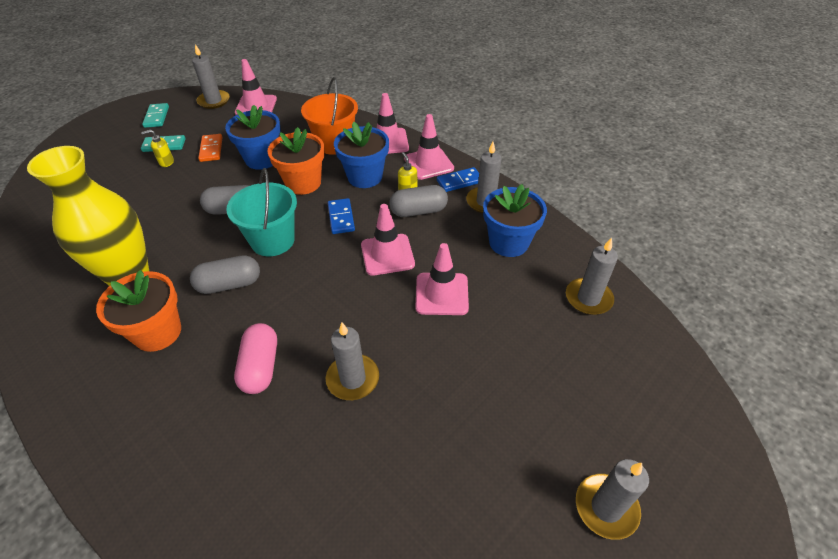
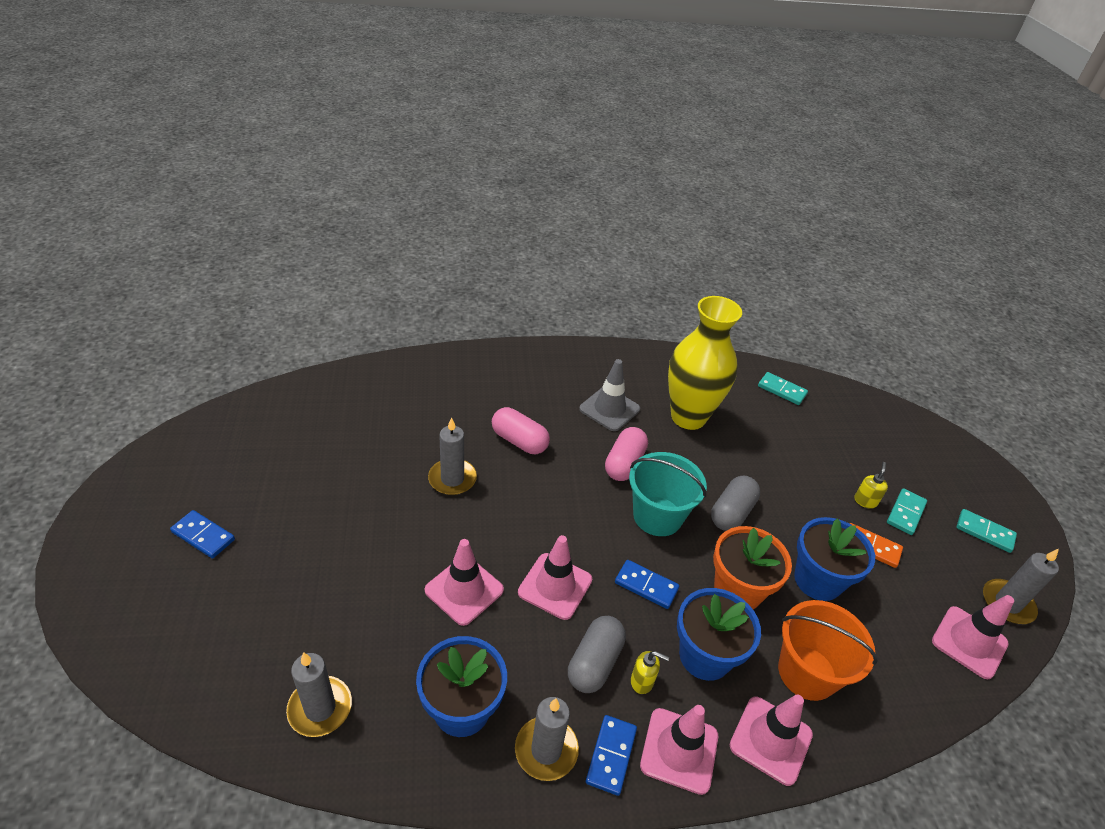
camera: 125 degrees right, 5 degrees down
(43, 240) = (781, 390): none -> turquoise domino
(158, 332) = (609, 409): orange flower pot -> grey traffic cone
(229, 284) = (624, 464): grey capsule -> pink capsule
(606, 507) = (203, 536): grey candle -> blue domino

